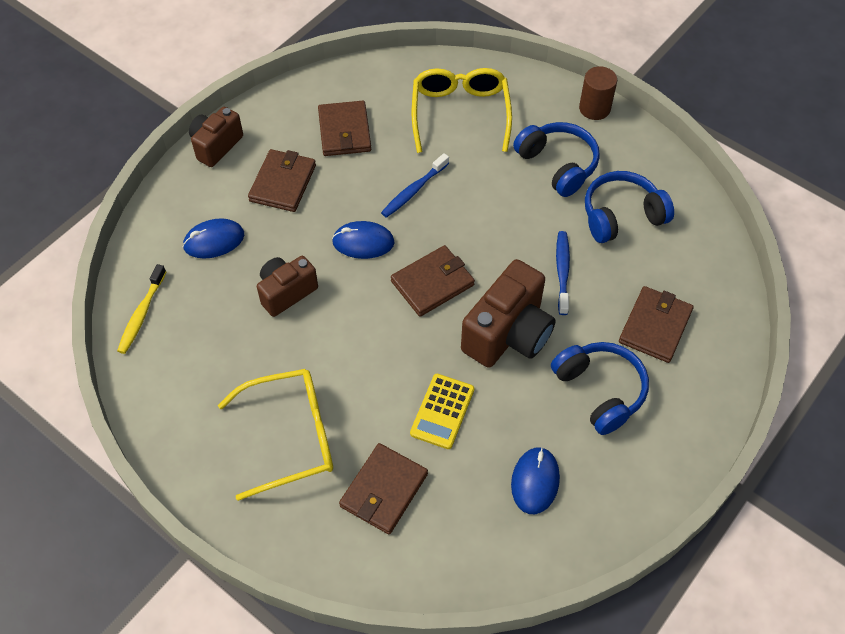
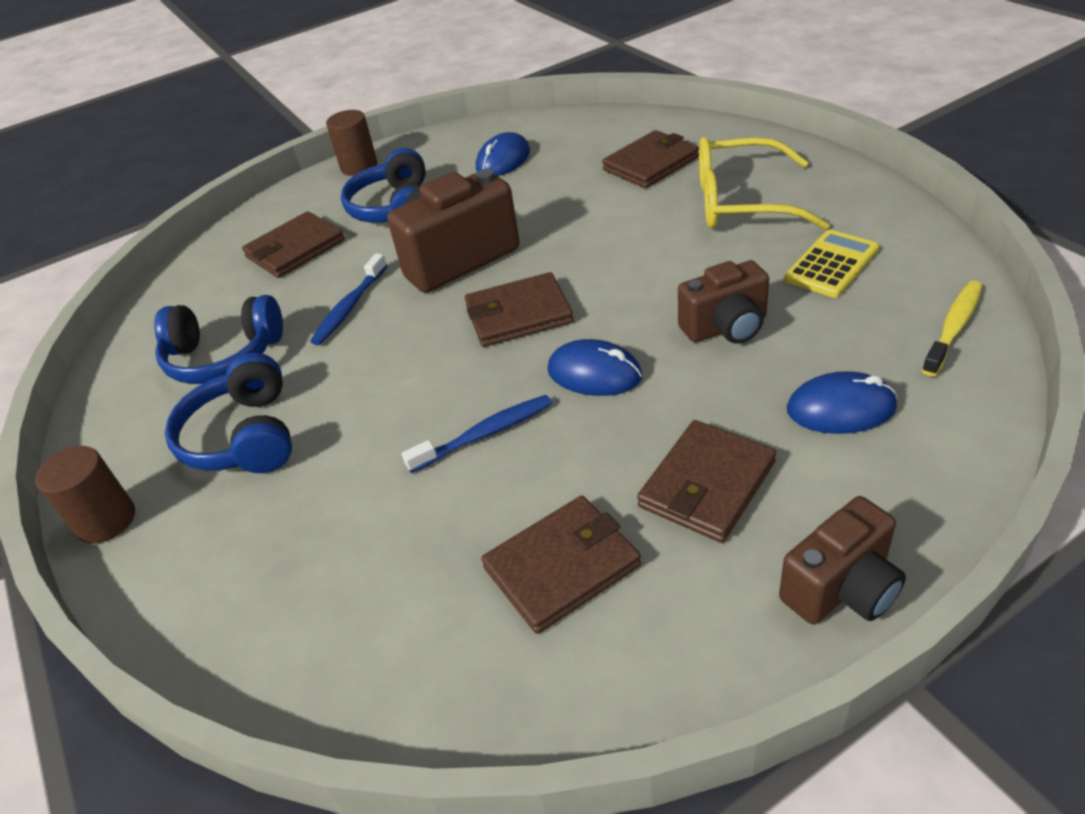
camera: 155 degrees left, 15 degrees down
(344, 131) = (562, 567): brown wallet -> brown wallet turned 45 degrees clockwise
(442, 411) = (566, 207): yellow calculator -> yellow calculator (831, 264)
(460, 113) = (328, 559): yellow glasses -> none
(683, 454) = (359, 166): none -> brown cylinder

